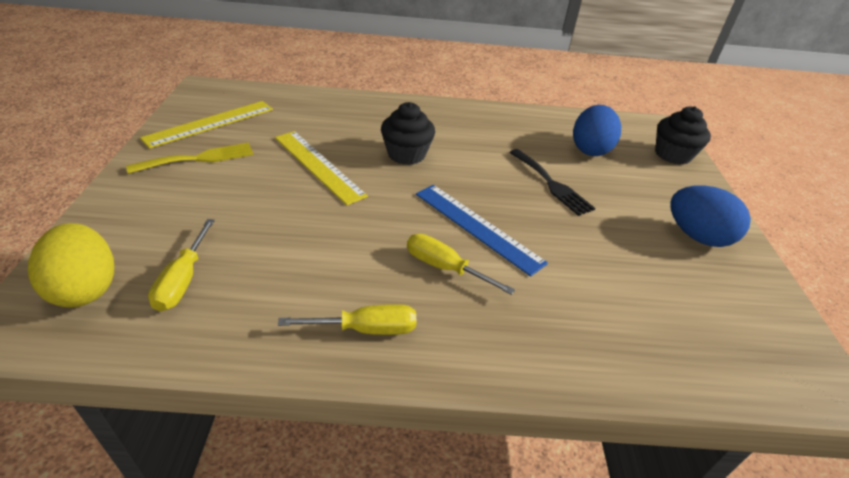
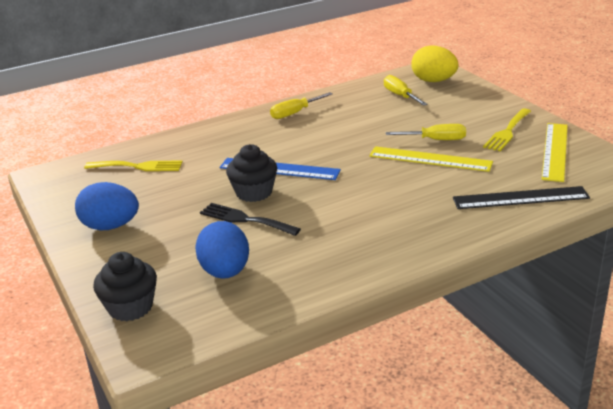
camera: 155 degrees right, 10 degrees down
(314, 106) = (520, 198): none -> black ruler
(406, 154) = (383, 193): black cupcake -> black cupcake (254, 192)
(445, 268) = (280, 144): yellow screwdriver -> yellow screwdriver (435, 140)
(662, 325) = (138, 166): none -> yellow fork

